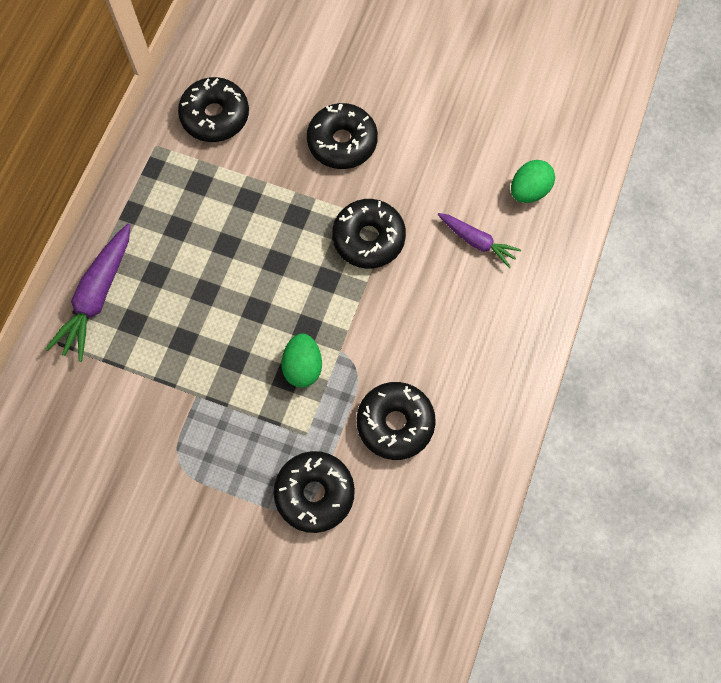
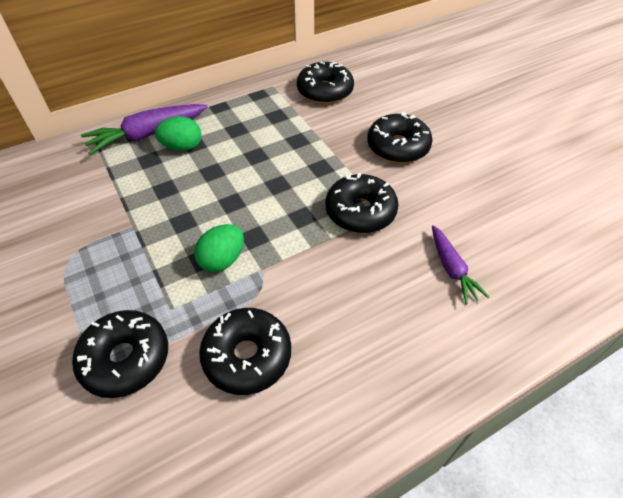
camera: 40 degrees right, 20 degrees down
(529, 191) = (534, 262): green egg -> green egg (182, 147)

